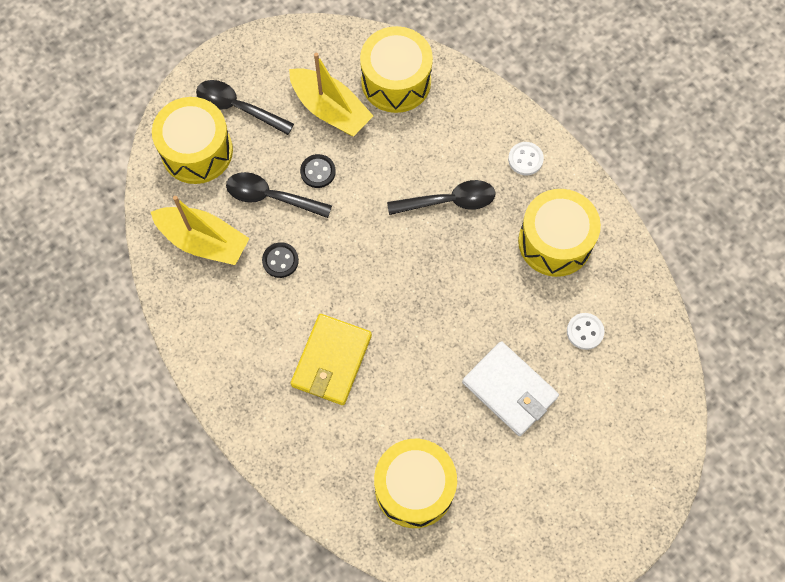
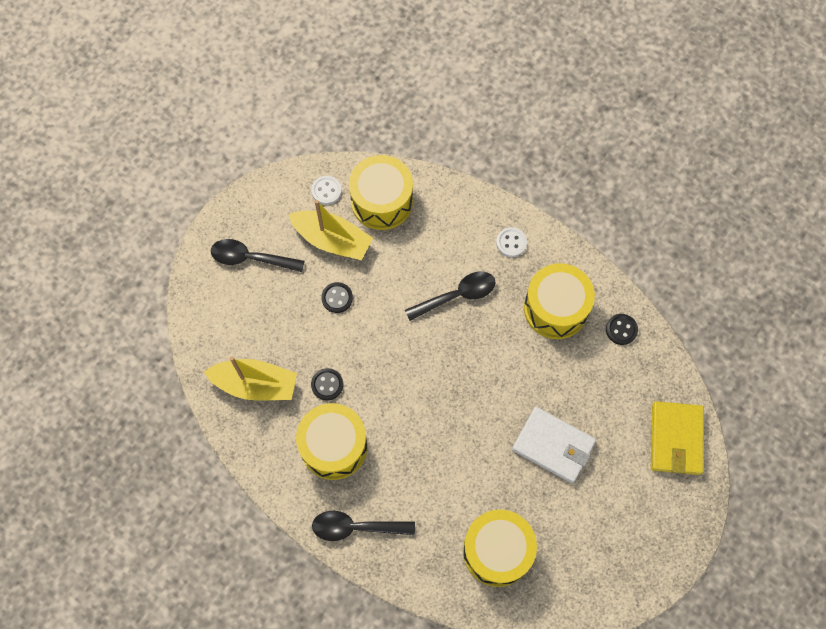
camera: 15 degrees left, 0 degrees up
(197, 151) = (226, 306): yellow drum -> yellow drum (334, 446)
(271, 197) = (303, 330): black spoon -> black spoon (356, 527)
(331, 361) = (396, 460): yellow wallet -> yellow wallet (676, 439)
(585, 331) = (602, 379): white button -> white button (326, 191)
(622, 283) = (621, 330): none -> black button

